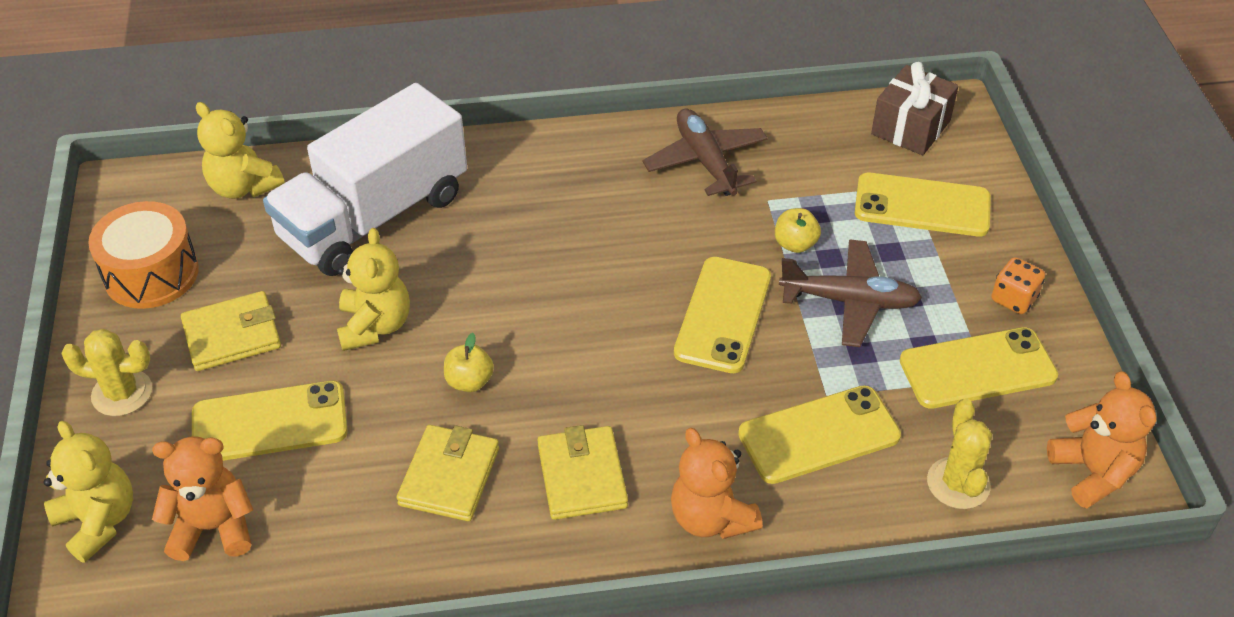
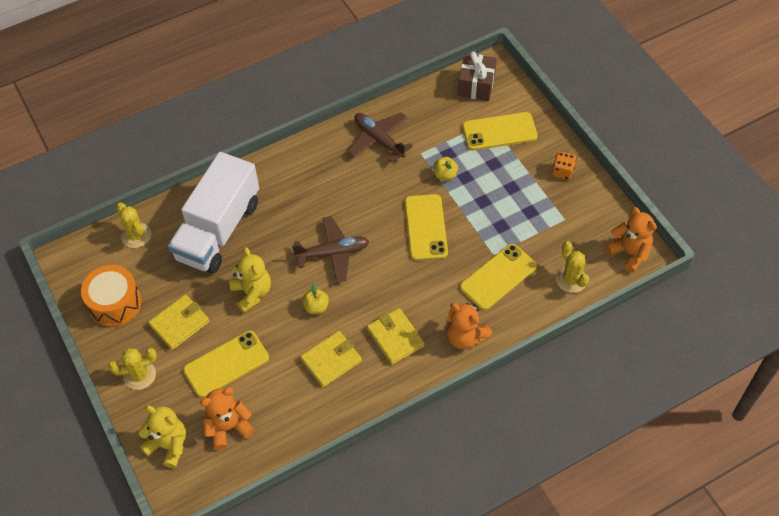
camera: 20 degrees left, 10 degrees up
(243, 187) = (136, 235): yellow teddy bear -> yellow cactus
(449, 476) = (331, 360): yellow wallet -> yellow wallet turned 60 degrees clockwise
(849, 301) = (484, 199): brown plane -> brown plane (333, 253)
(977, 369) = (559, 216): yellow phone -> none

